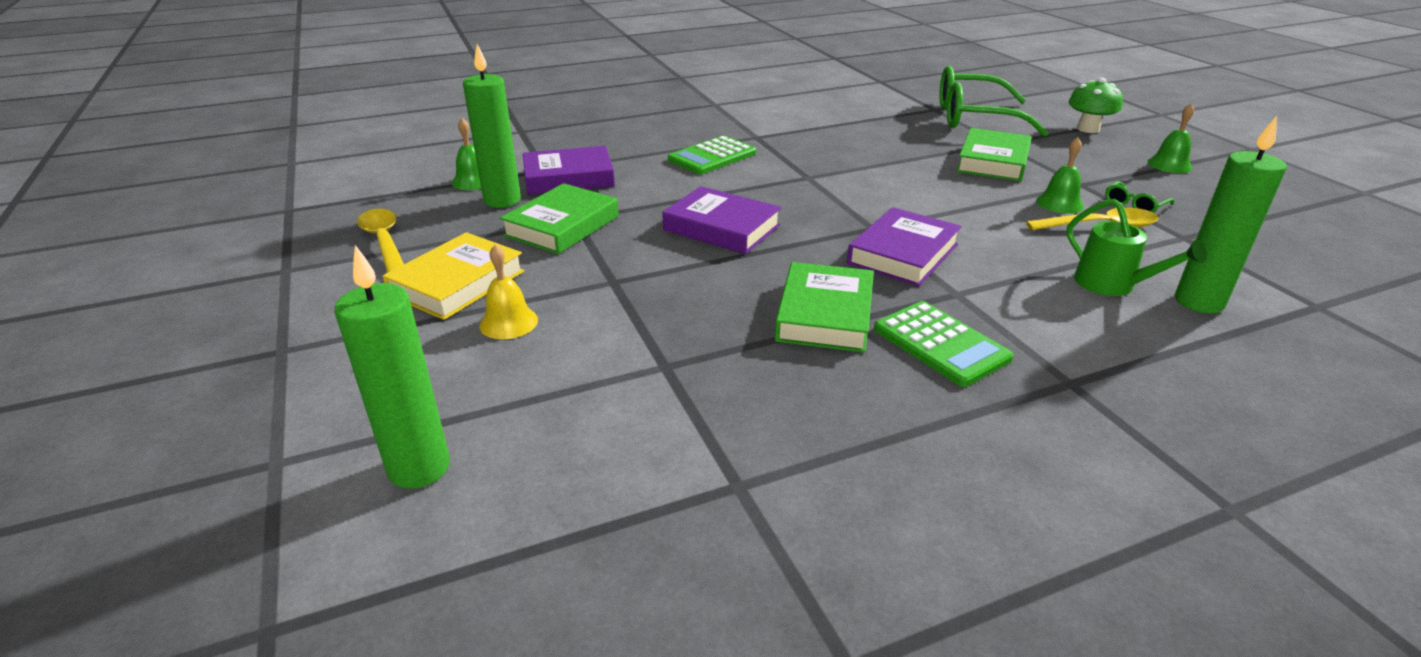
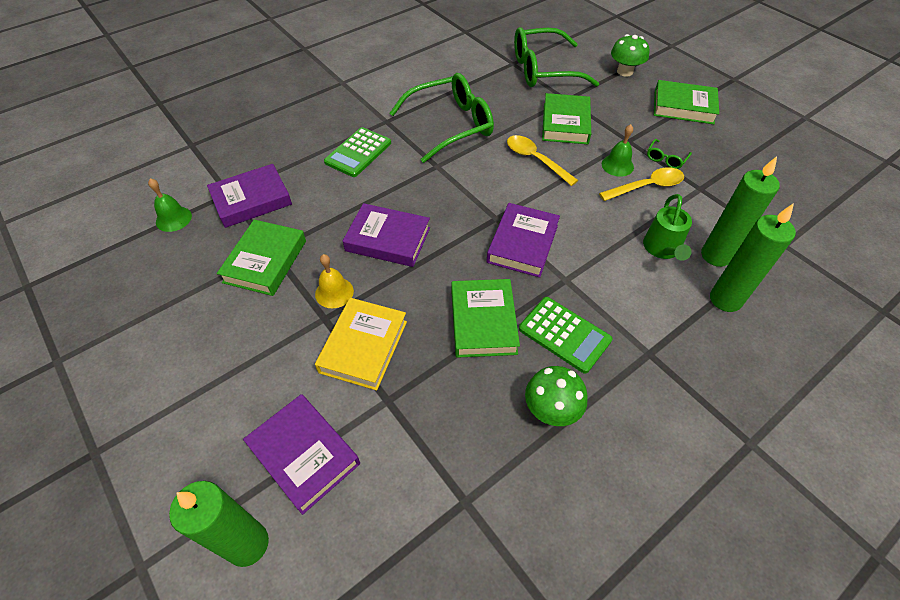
camera: 15 degrees left, 20 degrees up
(384, 241) = (127, 309): yellow spoon -> yellow spoon (535, 160)
(457, 283) = (205, 346): yellow book -> yellow book (363, 346)
(502, 200) = (206, 239): green candle -> green candle (725, 299)
(508, 322) = (260, 381): yellow bell -> yellow bell (334, 292)
(532, 397) = (304, 455): none -> purple book
(837, 148) = (451, 125): none -> green glasses
(899, 414) = (551, 410): none -> green mushroom
(1113, 285) = (662, 250): green watering can -> green watering can turned 60 degrees clockwise
(1169, 165) = (683, 107): green bell -> green book

